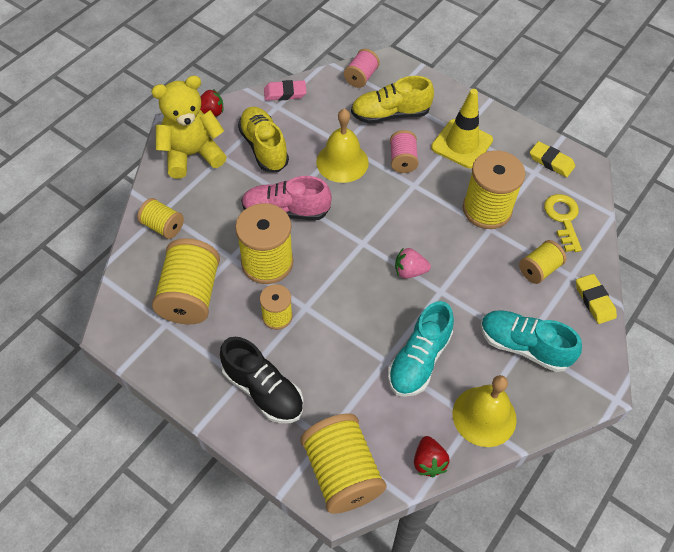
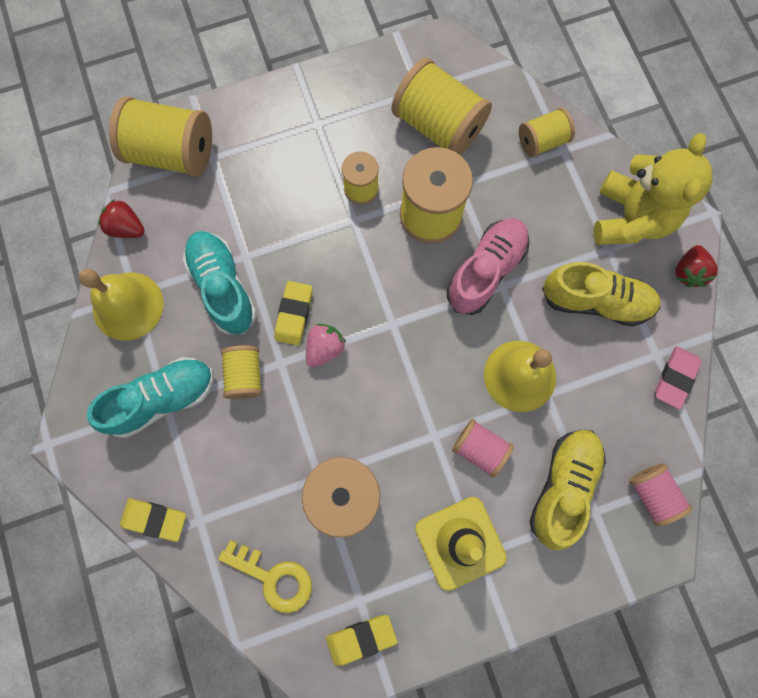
camera: 125 degrees right, 20 degrees up
(263, 390) = (293, 134): black shoe -> none
(402, 303) = (294, 314): none -> yellow eraser
(539, 269) = (232, 490): yellow spool -> yellow spool (245, 375)

